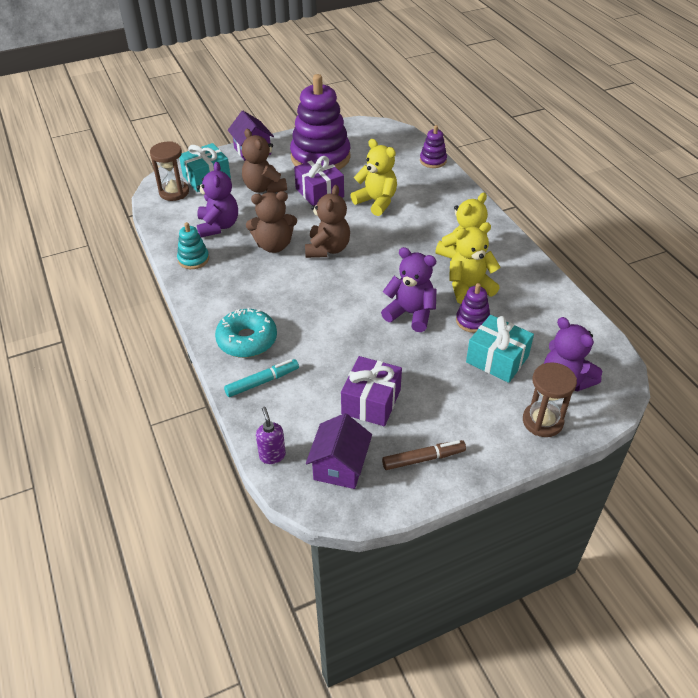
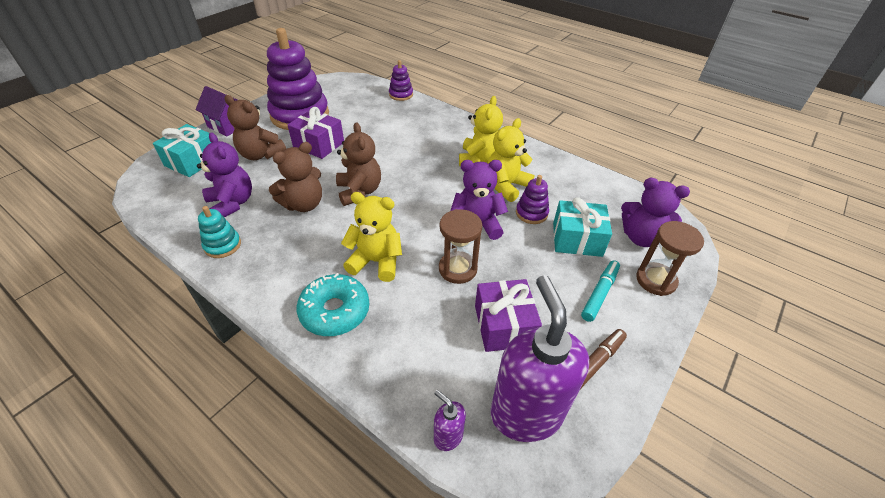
camera: 30 degrees left, 0 degrees up
(174, 192) = (162, 184): brown hourglass -> brown hourglass (457, 269)
(262, 382) = (381, 352): turquoise marker -> turquoise marker (599, 293)
(340, 466) = (525, 413): purple house -> purple soap dispenser
(376, 202) = (376, 138): yellow teddy bear -> yellow teddy bear (376, 262)

